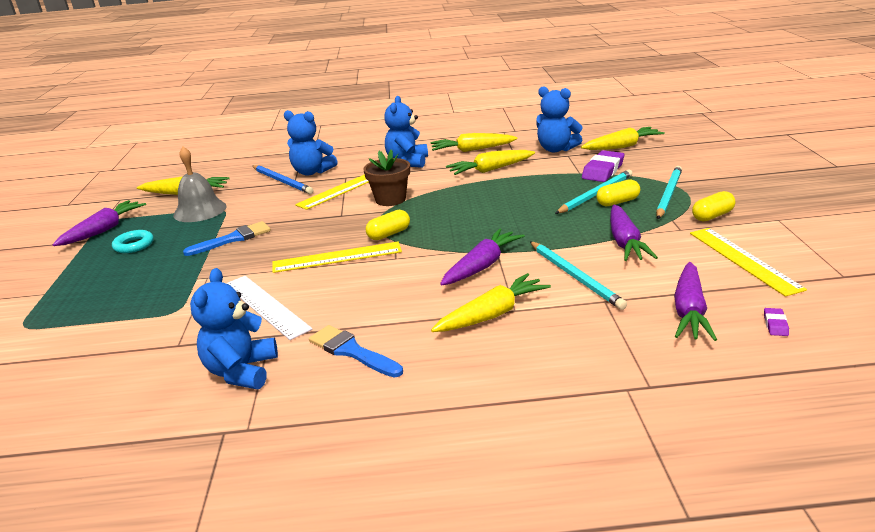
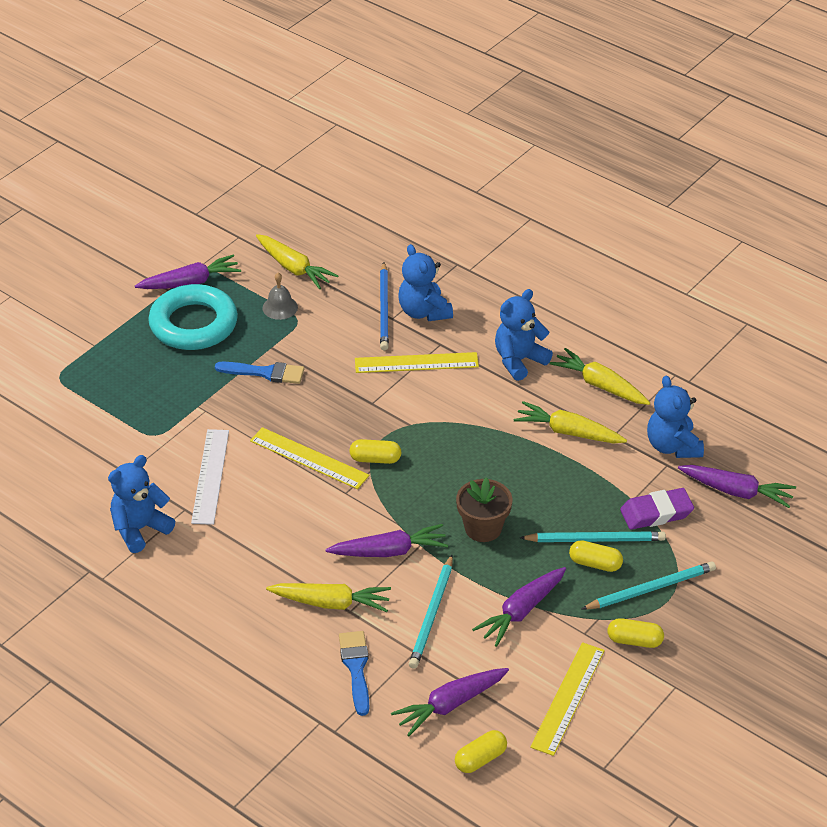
camera: 40 degrees right, 15 degrees up
(134, 245) = (193, 324): turquoise ring -> turquoise ring, size x2.19
(200, 210) = (280, 307): grey bell -> grey bell, size x0.62
(352, 351) = (214, 564): blue brush -> blue brush (356, 668)
(390, 199) = (433, 411): brown flower pot -> brown flower pot (483, 528)
(622, 146) = (736, 491): yellow carrot -> purple carrot
(775, 324) = (480, 759): purple eraser -> yellow capsule

